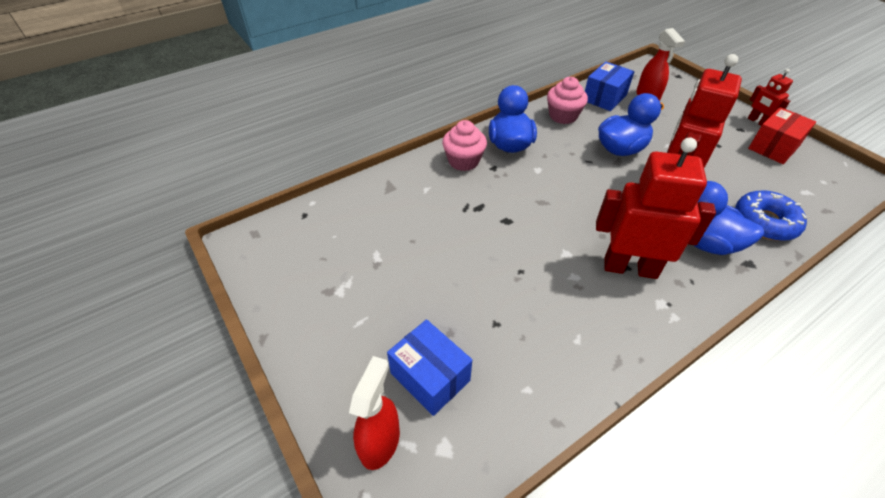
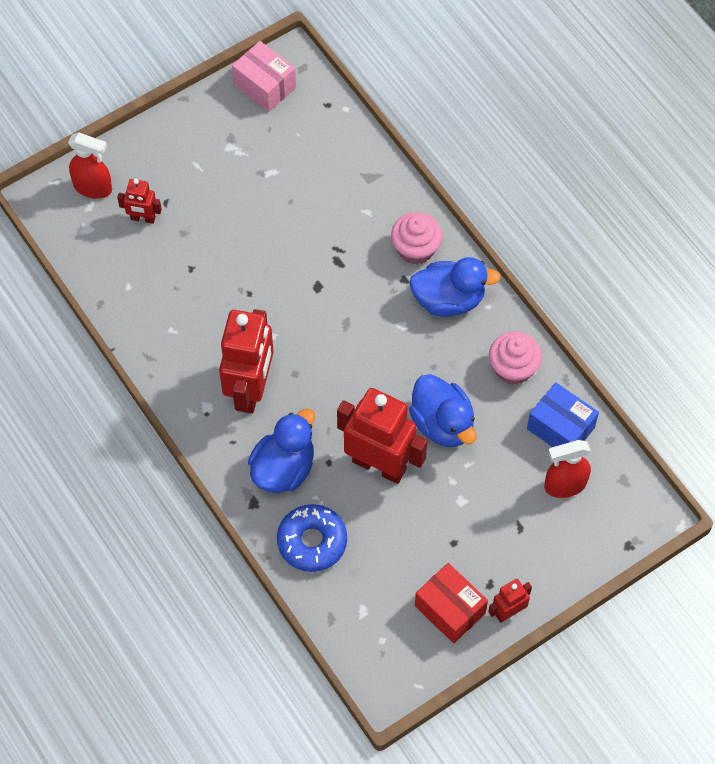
camera: 90 degrees right, 15 degrees up
(268, 262) = (265, 86): none -> pink box
(430, 377) = (143, 218): blue box -> red robot

